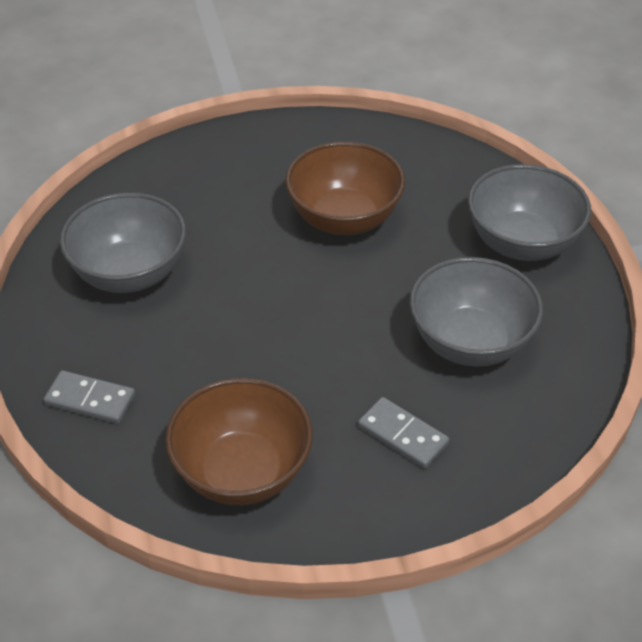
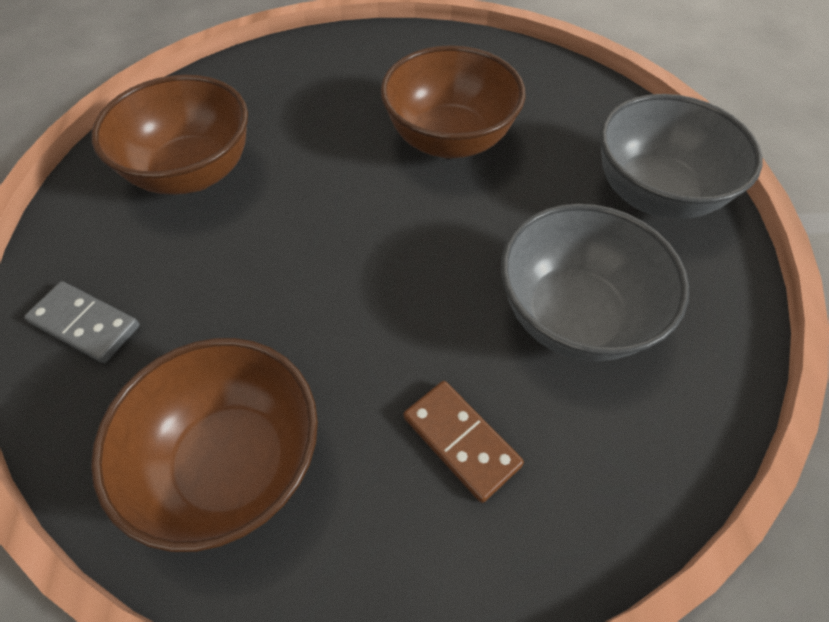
camera: 10 degrees right, 10 degrees up
(129, 273) = (193, 172): grey bowl -> brown bowl
(403, 435) = (461, 441): grey domino -> brown domino

